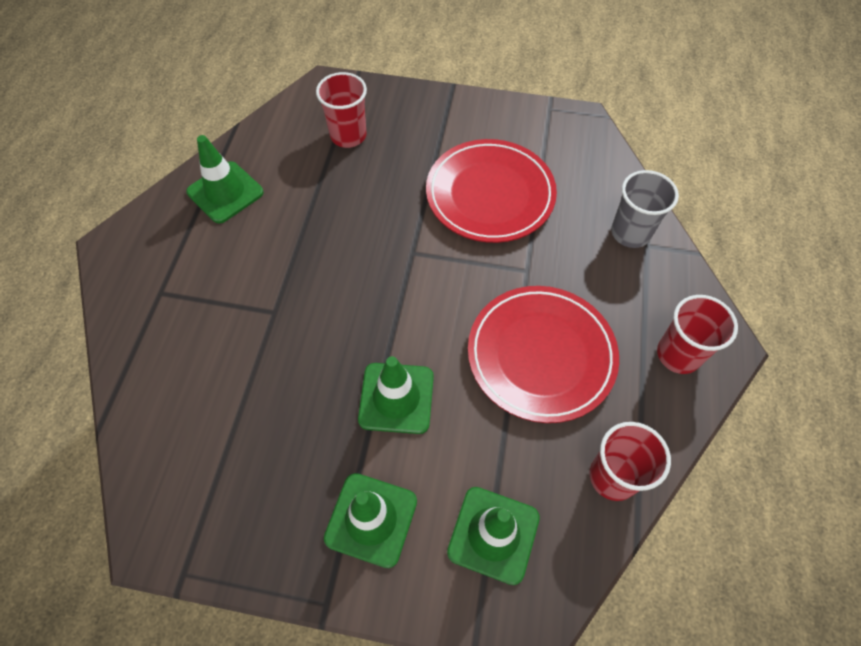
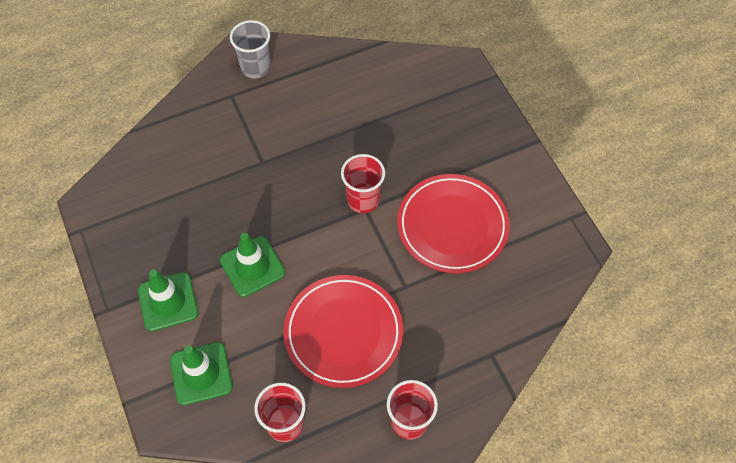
camera: 55 degrees right, 0 degrees up
(225, 192) = (327, 75): green traffic cone -> none
(348, 135) = (431, 109): red cup -> red cup (363, 200)
(630, 233) = (493, 337): grey cup -> grey cup (255, 67)

